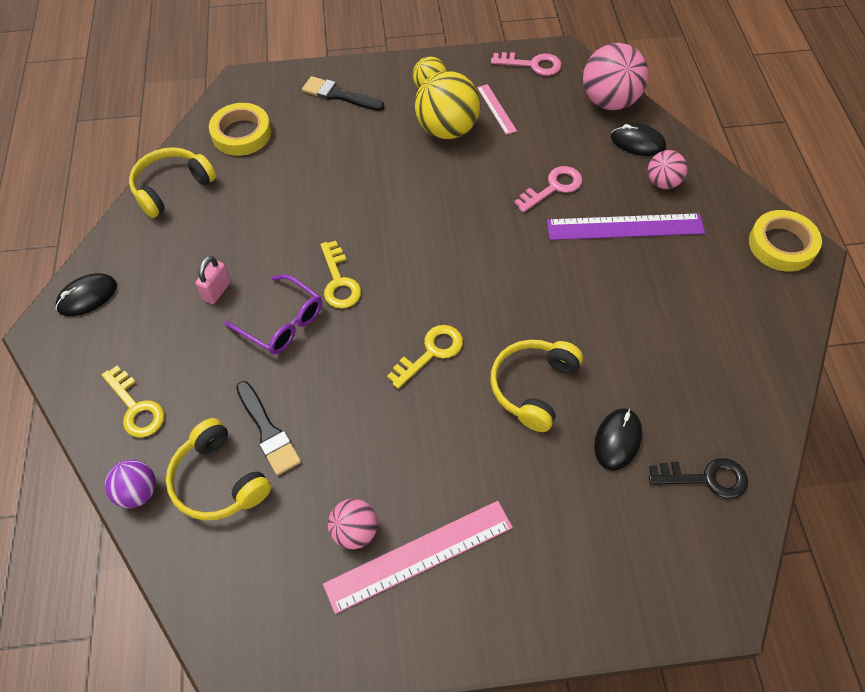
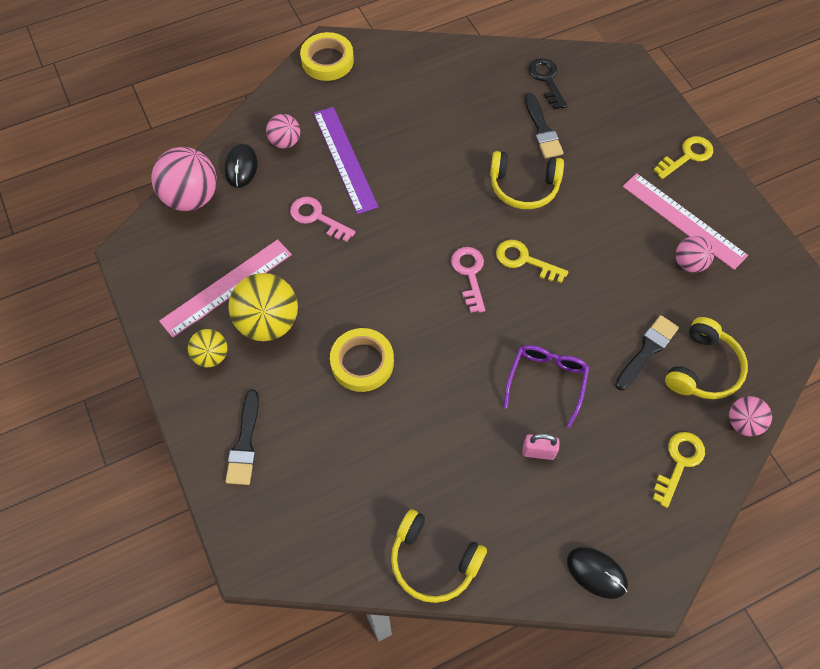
camera: 110 degrees left, 5 degrees up
(138, 492) = (743, 423): purple ball -> pink ball
(241, 134) = (333, 523): yellow tape -> yellow tape (362, 362)
(339, 281) = (485, 352): yellow key -> yellow key (687, 156)
(496, 109) = (227, 287): pink ruler -> pink ruler, size x1.93
(532, 64) = (152, 272): pink key -> pink key (469, 274)
(617, 440) = (542, 130): black mouse -> black brush

